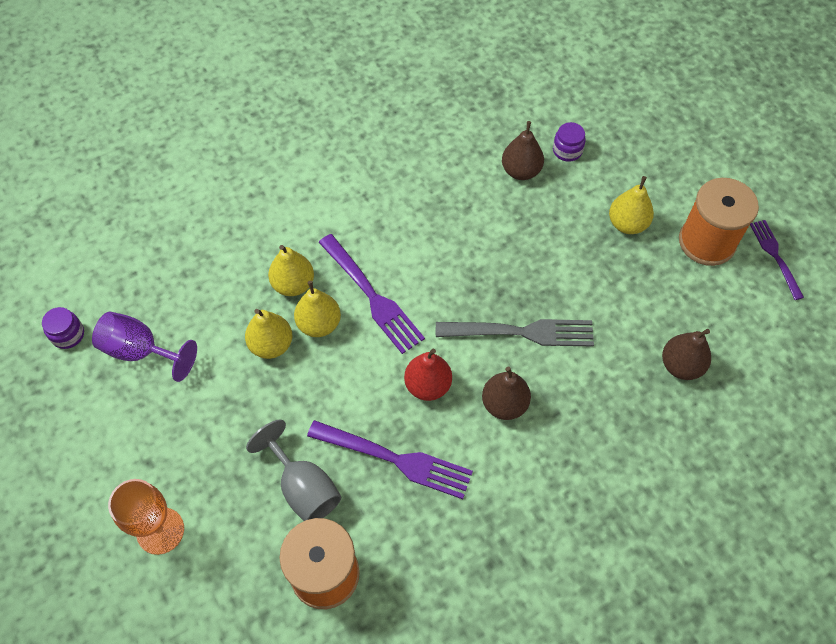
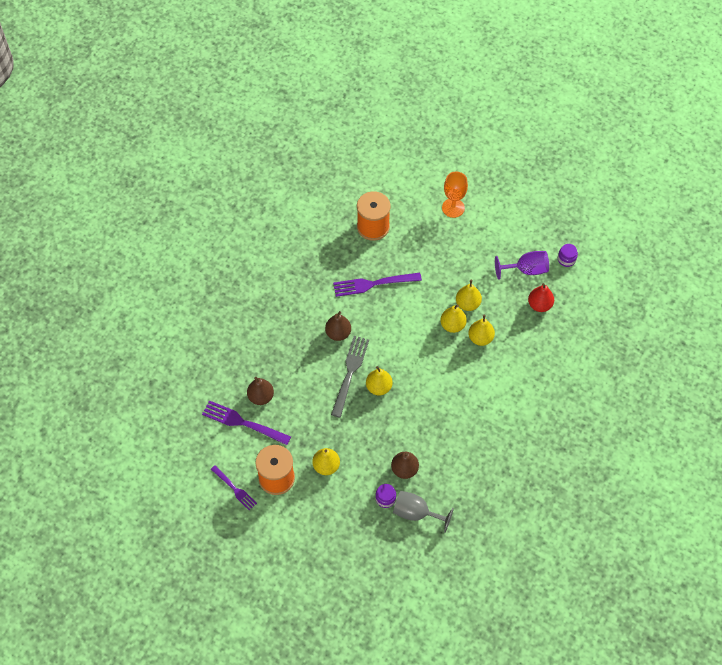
camera: 150 degrees right, 0 degrees up
(303, 488) = (406, 253): grey goblet -> grey goblet (416, 513)
(372, 296) = (436, 352): purple fork -> purple fork (243, 423)
(428, 385) = (380, 323): red pear -> red pear (539, 305)
(490, 290) = (379, 387): none -> yellow pear
(521, 332) = (350, 373): grey fork -> grey fork turned 135 degrees clockwise

